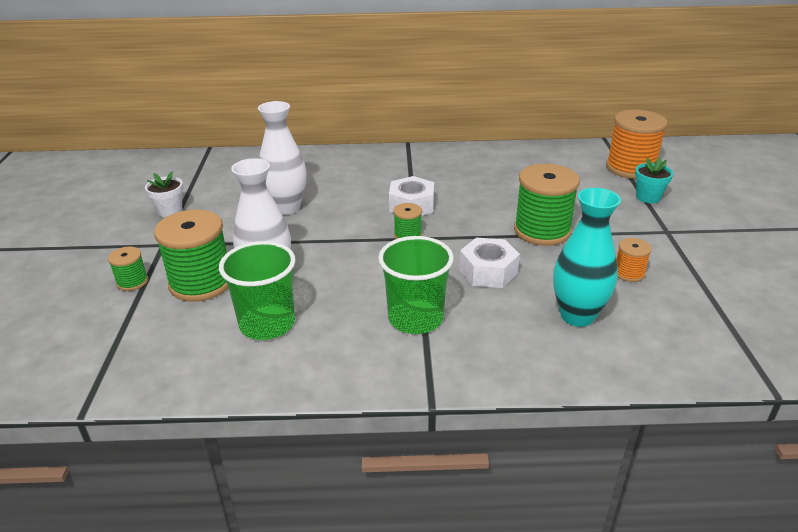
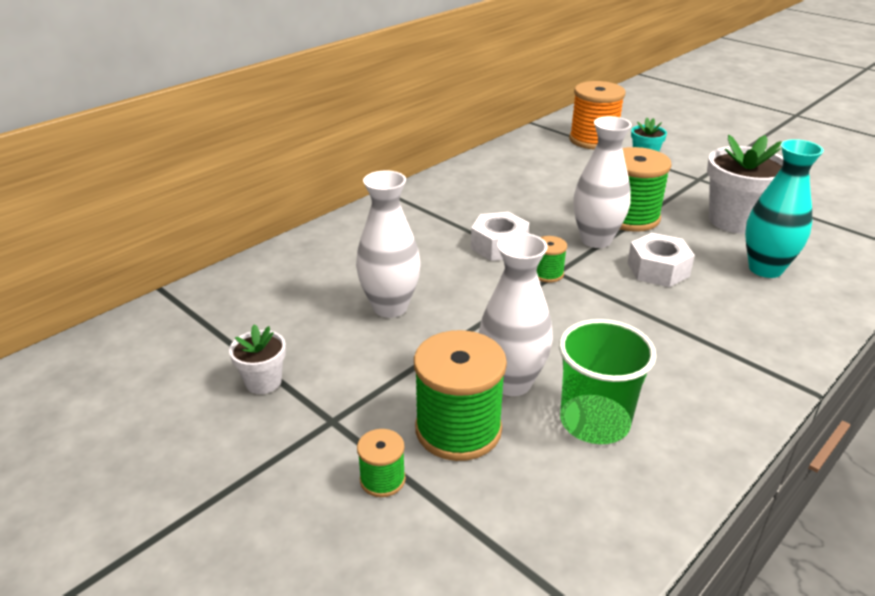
camera: 45 degrees left, 0 degrees up
(415, 318) = (685, 337): green cup -> none
(483, 232) = (596, 240): none -> white vase
(629, 273) = (734, 221): orange spool -> white flower pot

